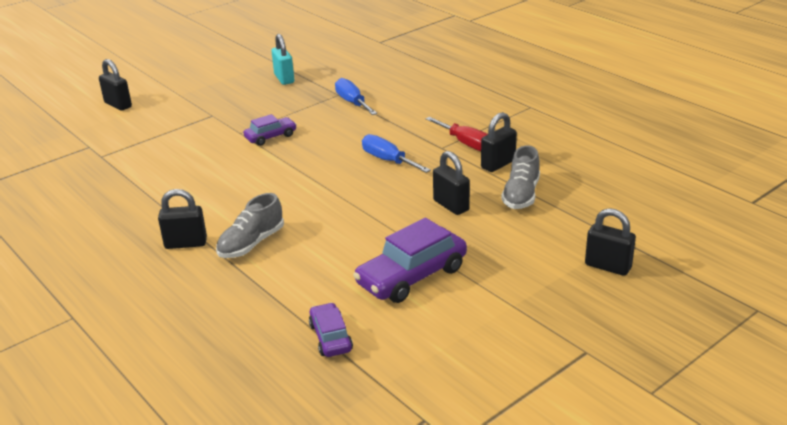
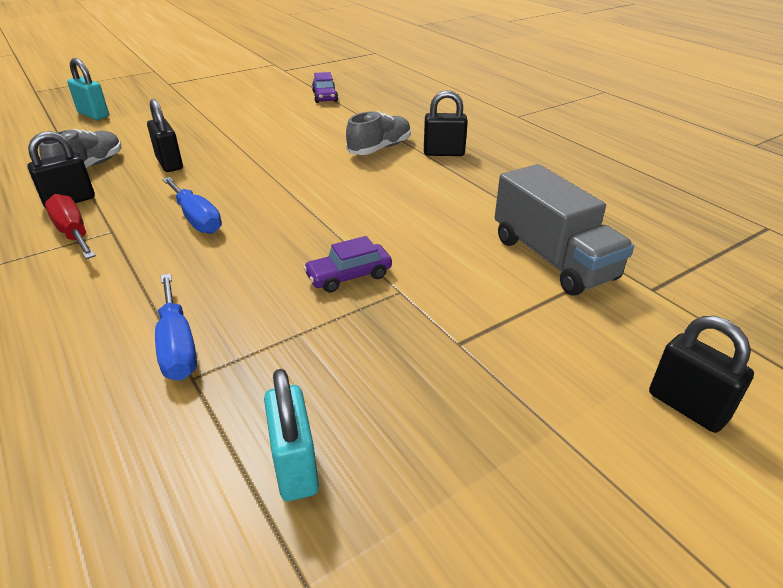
camera: 175 degrees left, 5 degrees up
(138, 157) = (553, 258): none -> grey truck
(411, 276) = (249, 120): purple car -> none
(608, 266) = (93, 115): black padlock -> turquoise padlock

